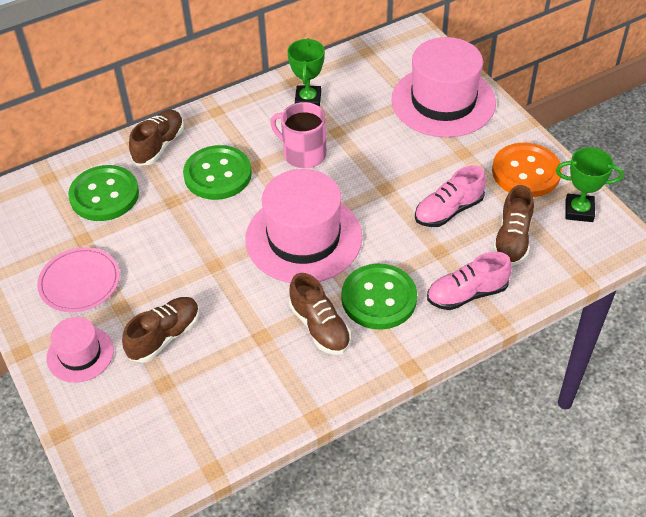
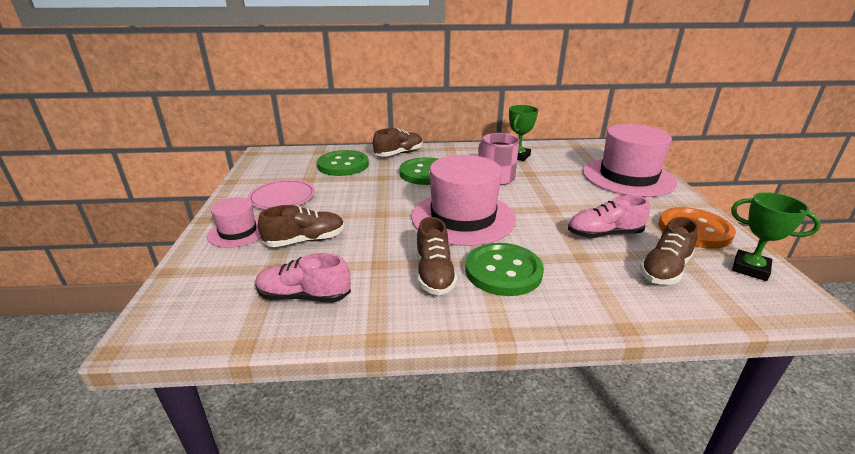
camera: 25 degrees right, 20 degrees down
(467, 294) = (597, 294): pink shoe -> pink shoe (304, 296)

